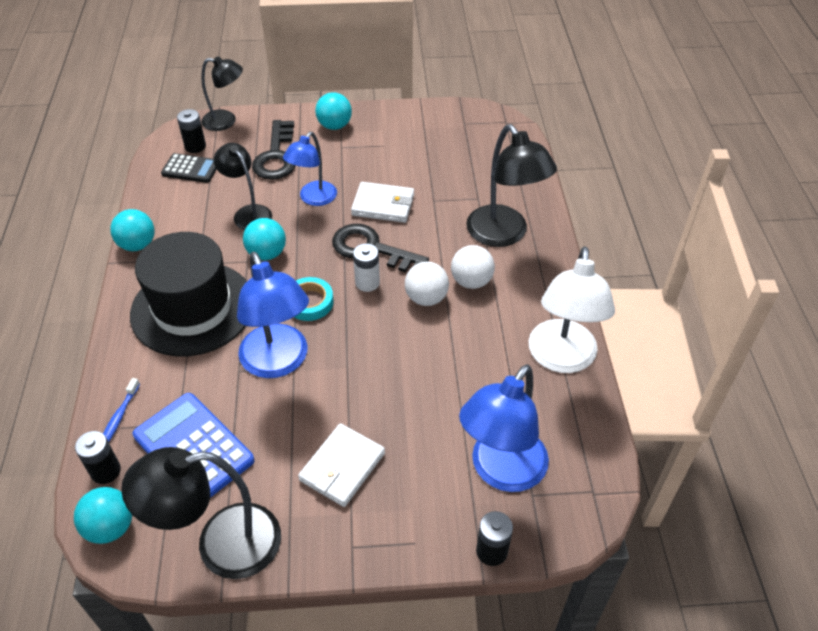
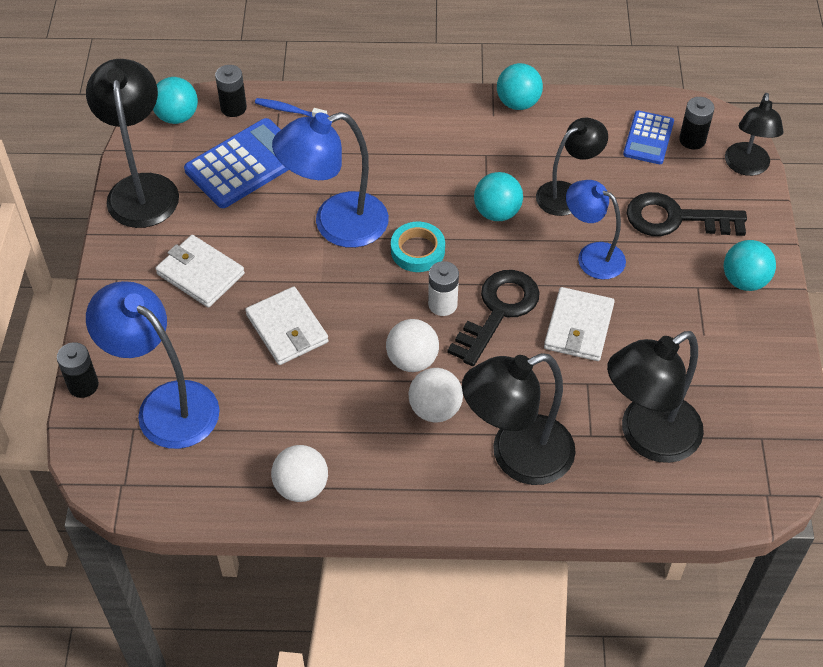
camera: 95 degrees right, 5 degrees up
(191, 169) = (648, 138): black calculator -> blue calculator
(192, 308) = (419, 153): black hat -> none
(403, 387) = (287, 329): none -> white wallet
(474, 172) = (647, 437): none -> black lamp
(561, 359) = (301, 487): white lamp -> white ball

